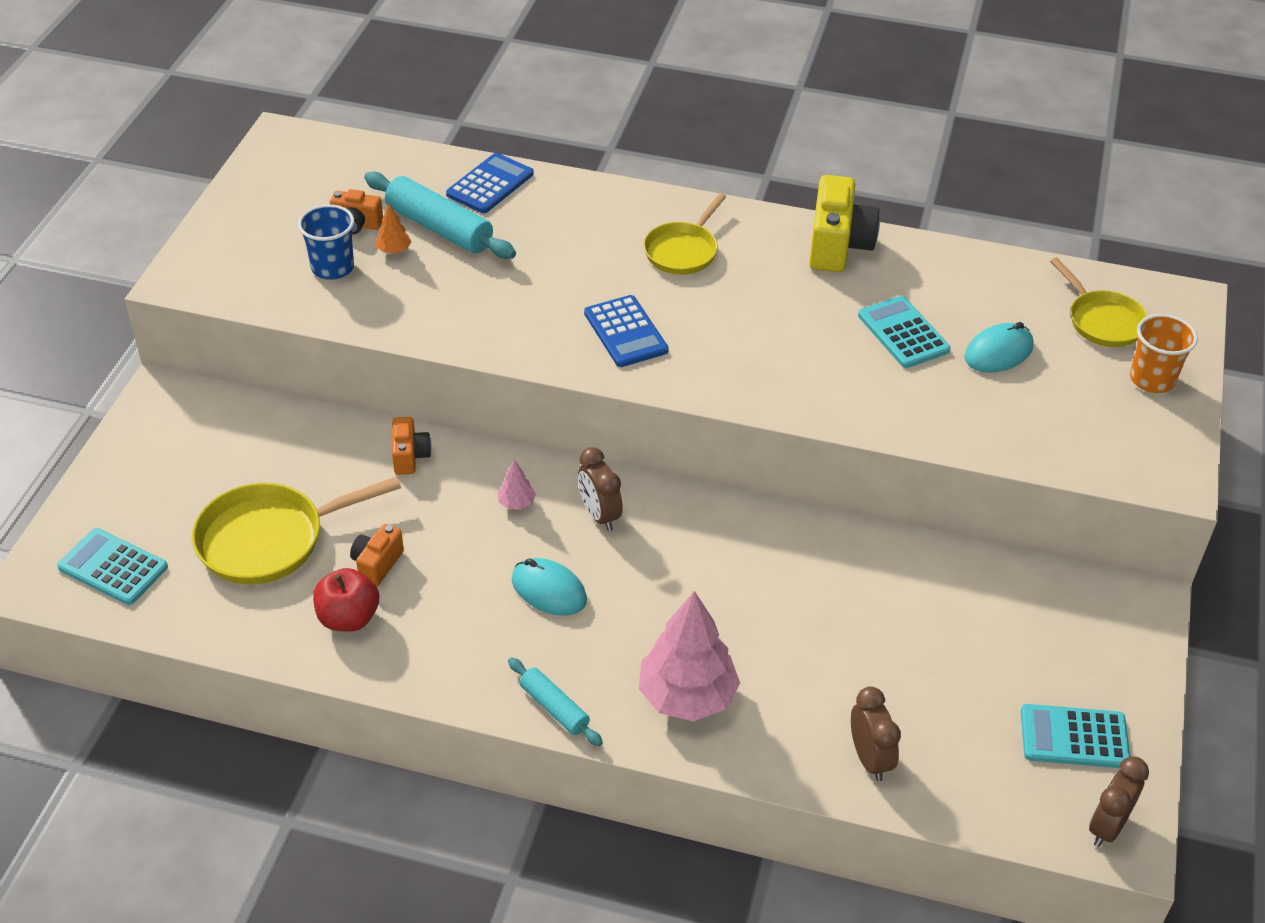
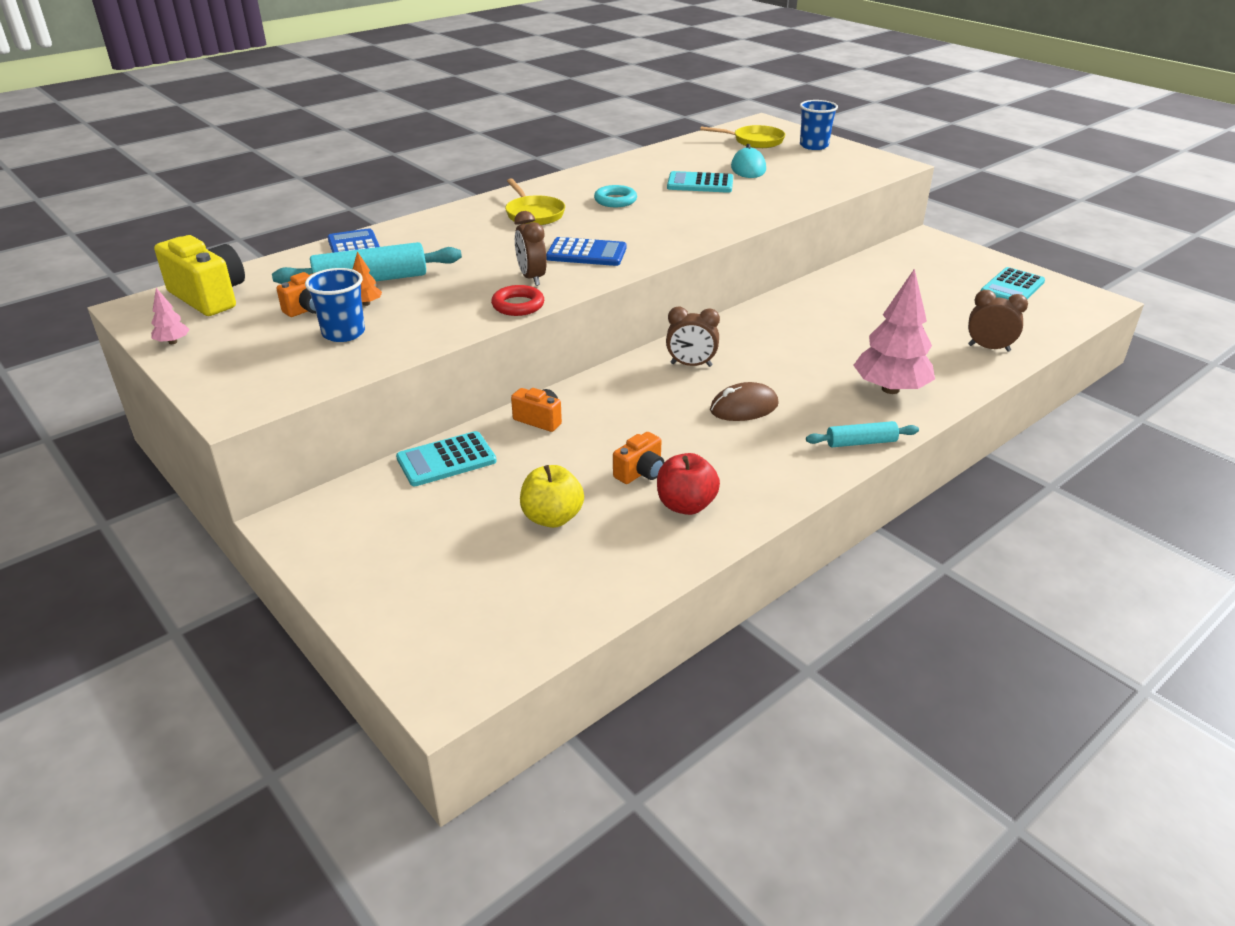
camera: 55 degrees left, 10 degrees down
(113, 567) = (484, 624): turquoise calculator -> turquoise calculator (446, 460)
(269, 539) = (552, 518): yellow pan -> yellow apple
(377, 564) = (640, 472): orange camera -> orange camera turned 105 degrees counterclockwise
(471, 342) = (518, 305): none -> red ring
(516, 503) = (643, 392): pink tree -> pink tree (173, 342)
(549, 590) = (744, 407): turquoise mouse -> brown mouse
(781, 290) = (615, 200): none -> turquoise ring
(838, 246) = (598, 175): yellow camera -> yellow camera (209, 297)
(1107, 826) = (1083, 301): brown clock -> brown clock (531, 278)
(1152, 379) = (814, 146): orange cup -> blue cup

